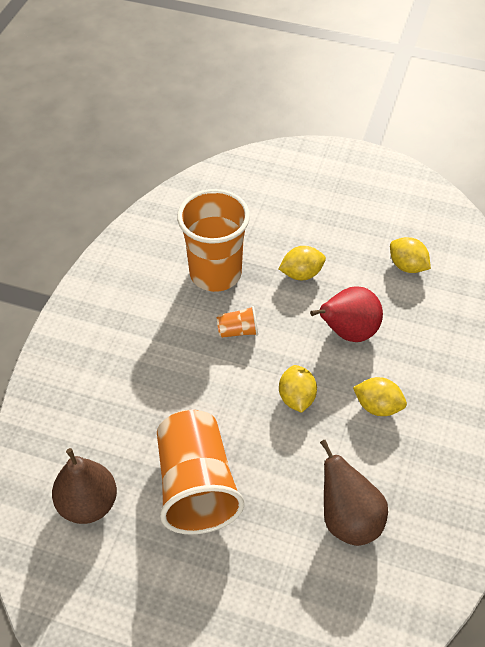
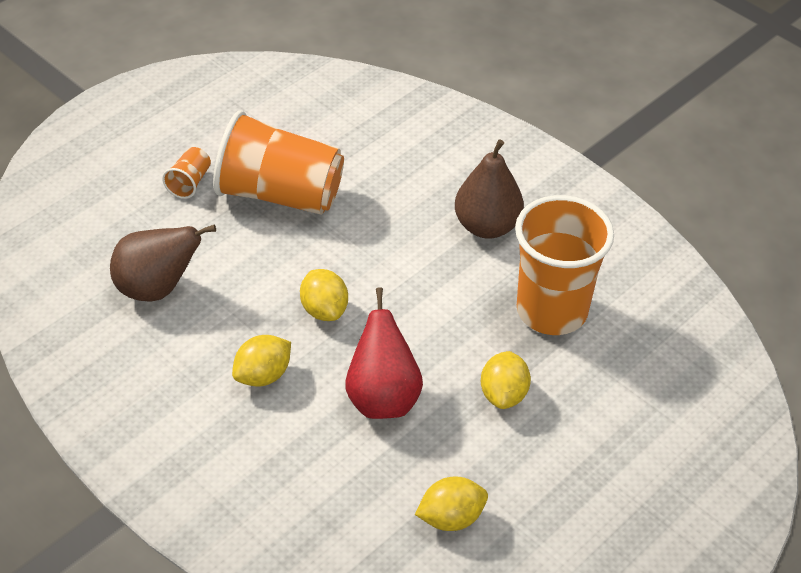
camera: 115 degrees right, 5 degrees down
(88, 504) = (316, 120): brown pear -> brown pear (487, 226)
(238, 331) = (450, 297): orange cup -> orange cup (189, 183)
(296, 398) = (324, 310): yellow lemon -> yellow lemon turned 45 degrees clockwise

